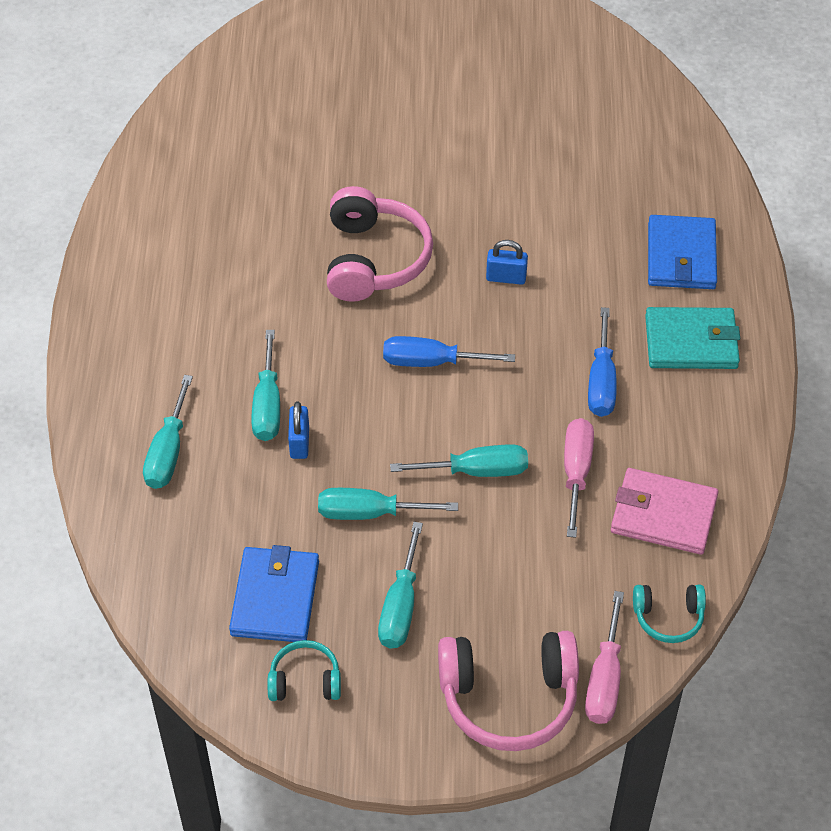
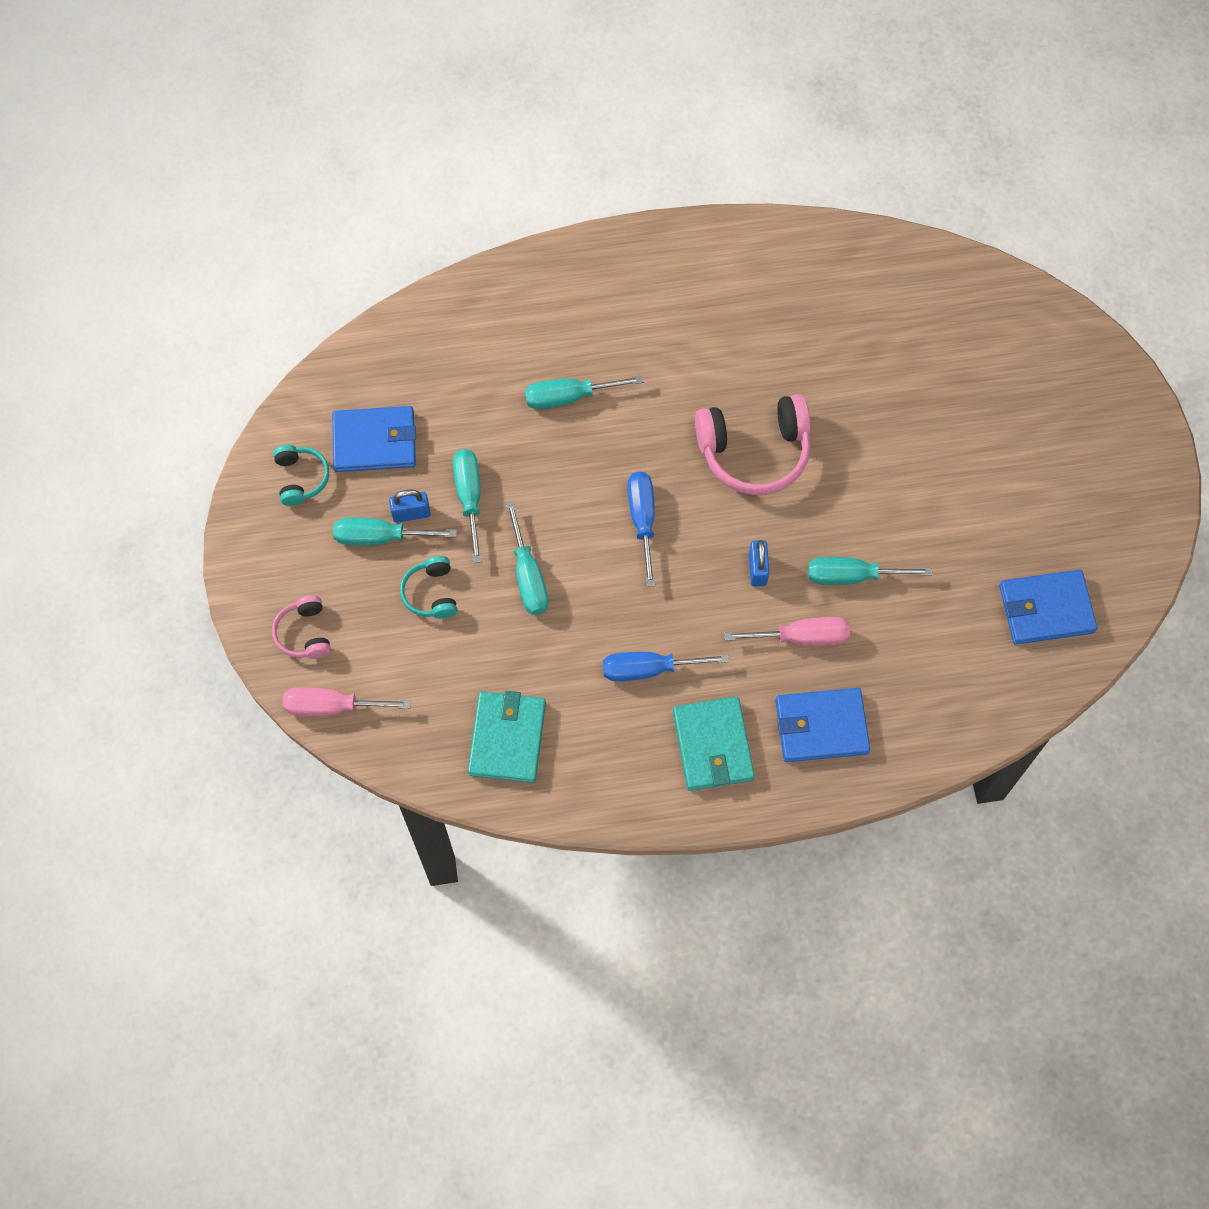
camera: 80 degrees right, 15 degrees up
(168, 452) = (505, 332): turquoise screwdriver -> turquoise screwdriver (851, 576)
(299, 443) = (533, 430): blue padlock -> blue padlock (411, 513)
(509, 698) = (304, 633): pink headphones -> pink headphones, size x0.53
(576, 472) = (541, 659): pink screwdriver -> pink screwdriver (802, 637)
(585, 80) = (1046, 609): none -> blue wallet
(663, 515) = (507, 738): pink wallet -> turquoise wallet
(668, 617) = (400, 752): turquoise headphones -> turquoise headphones (431, 593)

